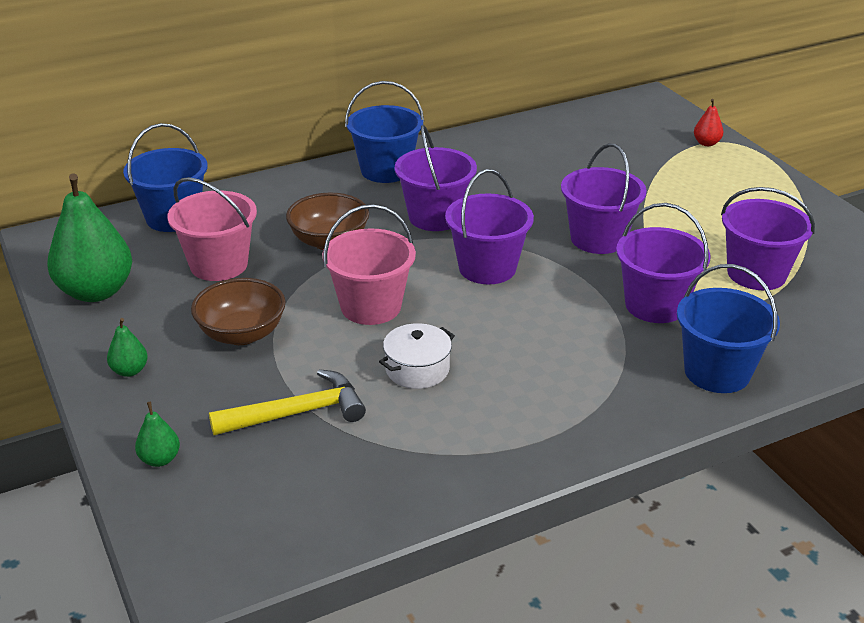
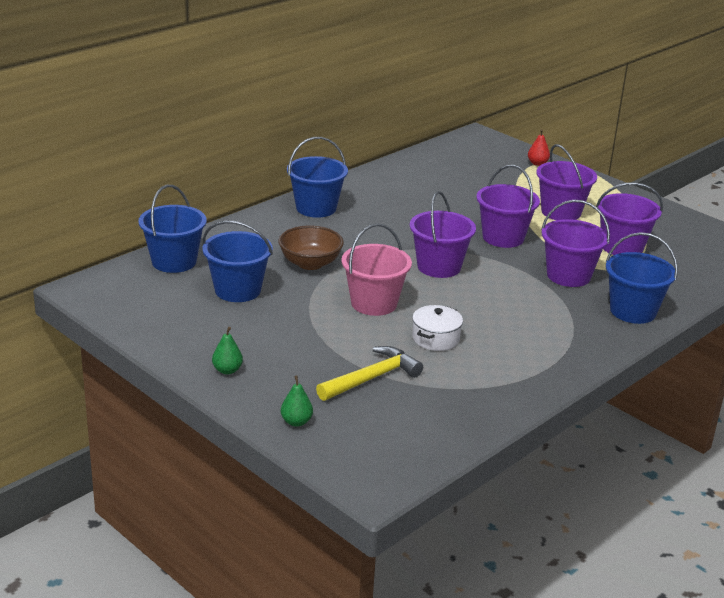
camera: 20 degrees left, 5 degrees down
(96, 291) = (155, 321): green pear -> none
(219, 265) = (237, 290): pink bucket -> blue bucket
(242, 334) = (292, 334): brown bowl -> none
(435, 217) = (377, 237): purple bucket -> purple bucket (561, 212)

